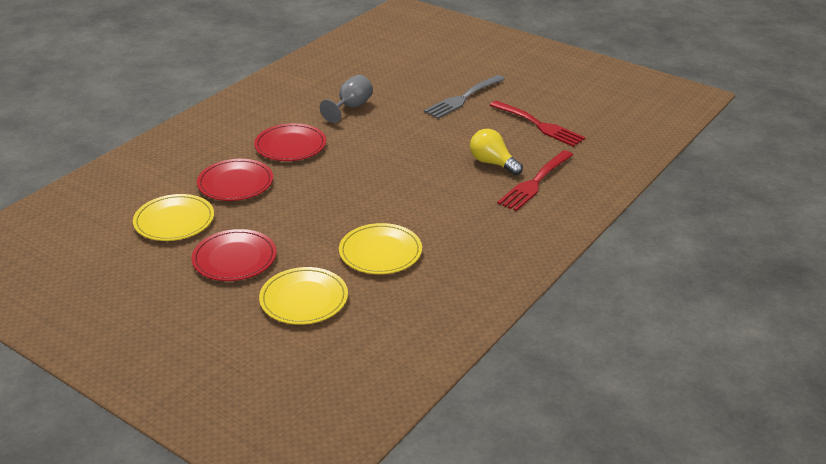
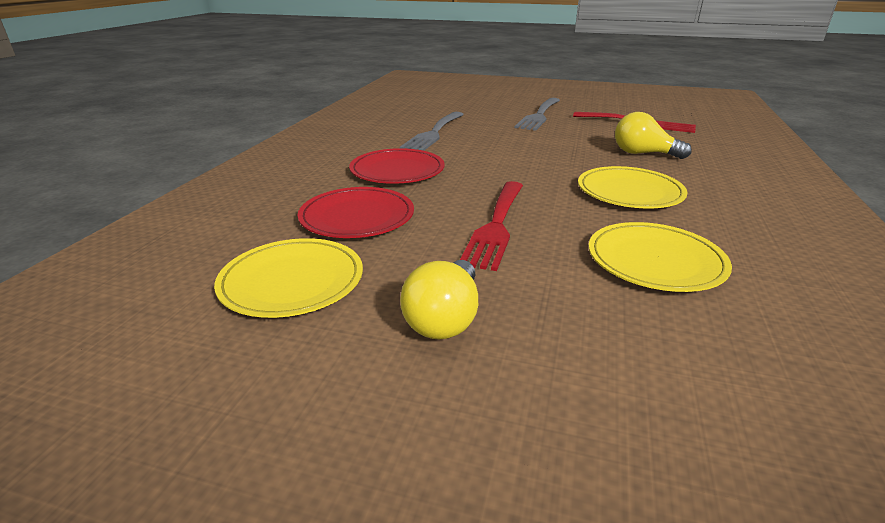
camera: 20 degrees left, 5 degrees down
(234, 258) = (445, 318): red plate -> yellow light bulb
(304, 299) = (638, 362): yellow plate -> yellow plate (629, 192)
(351, 107) = (434, 133): grey goblet -> grey fork
(535, 183) = (711, 162): red fork -> red fork (496, 226)

